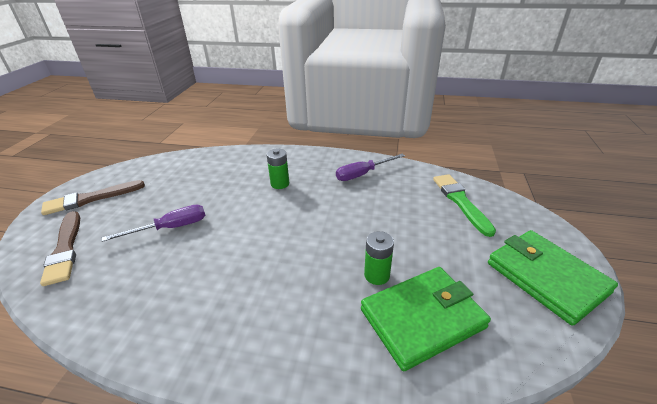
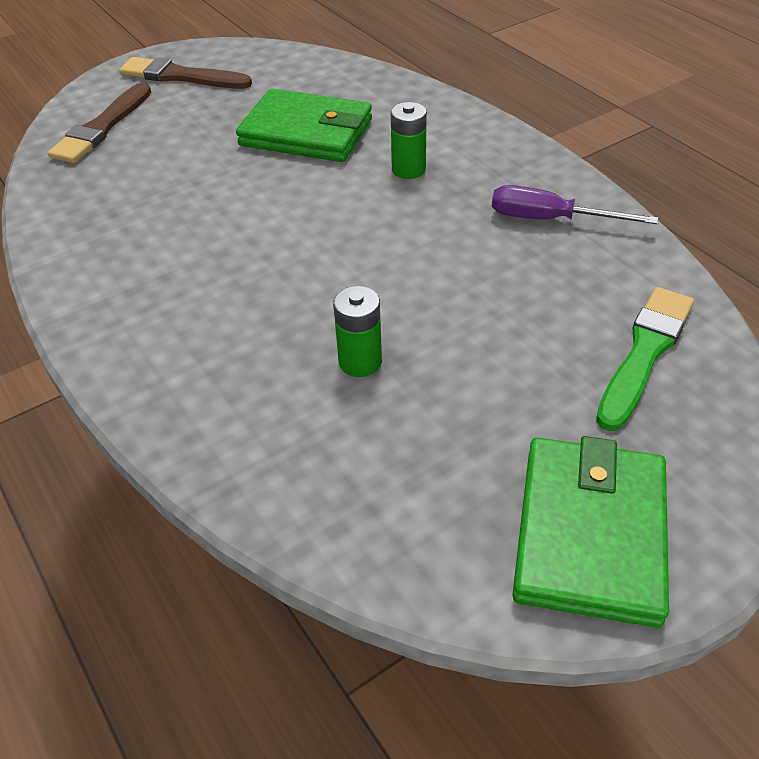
camera: 45 degrees right, 10 degrees up
(171, 228) = (216, 159): purple screwdriver -> none
(422, 318) = (339, 443): green wallet -> green wallet (306, 132)

